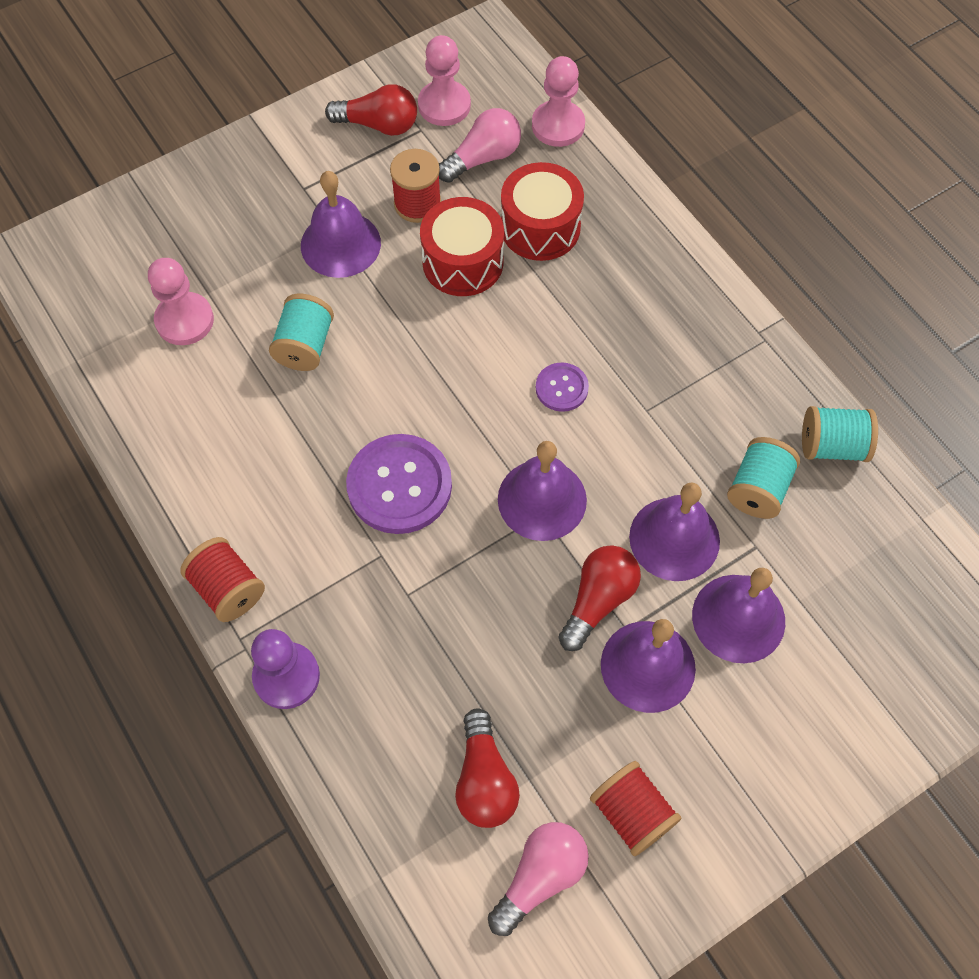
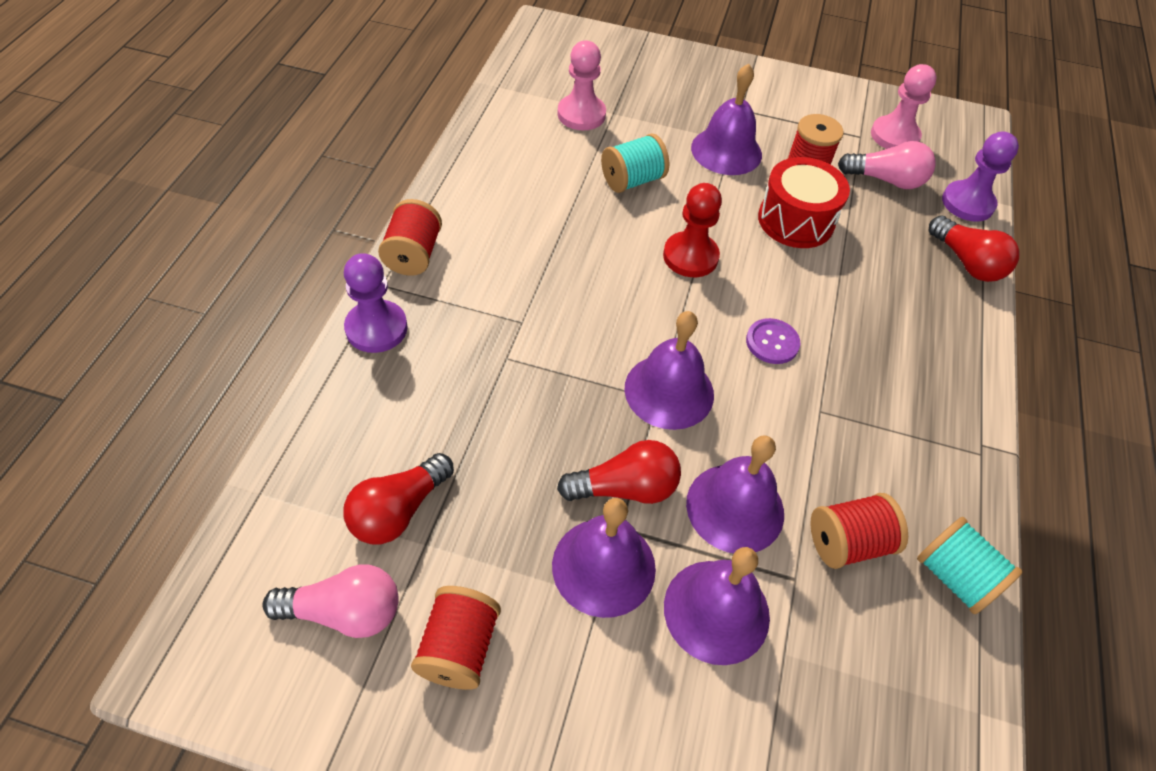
camera: 45 degrees right, 10 degrees down
(378, 125) = (834, 114): red light bulb -> red light bulb (966, 262)
(399, 485) = (586, 297): purple button -> none
(428, 372) = (690, 256): none -> red pawn
(540, 227) = (878, 245): red drum -> none
(558, 125) = (967, 203): pink pawn -> purple pawn
(758, 489) = (848, 543): turquoise spool -> red spool

